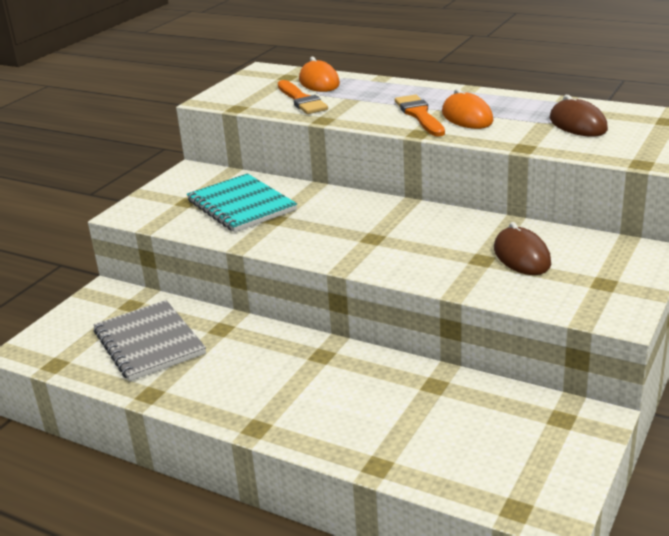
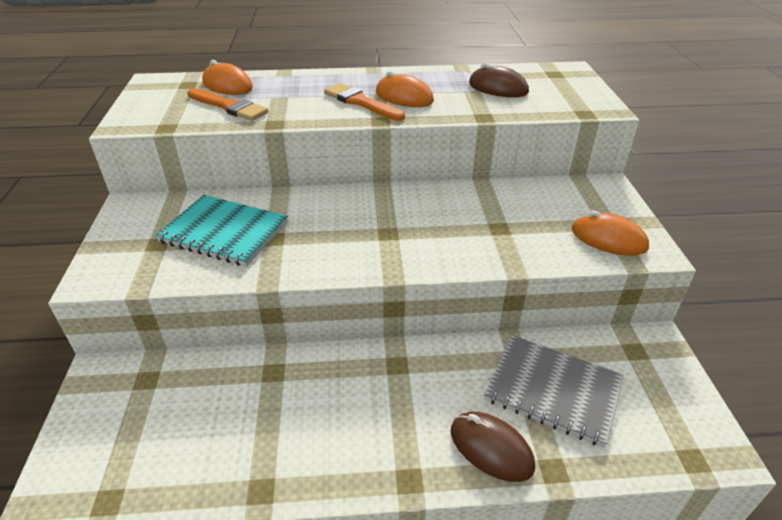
camera: 35 degrees left, 10 degrees up
(149, 342) = (206, 421): grey notebook -> grey notebook (553, 390)
(521, 256) = (526, 216): brown mouse -> brown mouse (491, 448)
(585, 295) = (608, 239): none -> orange mouse

